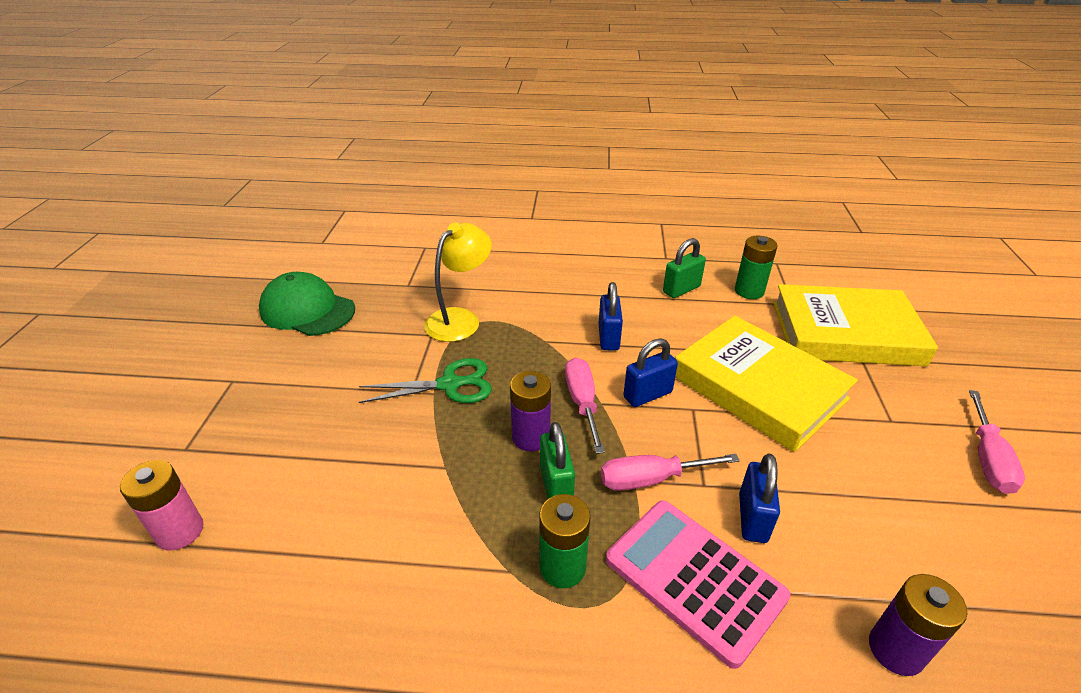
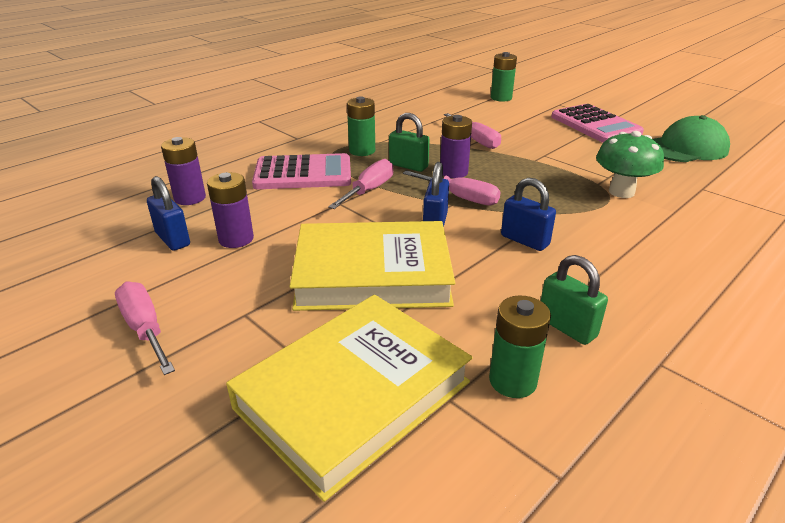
camera: 130 degrees right, 5 degrees down
(180, 531) = (501, 98): pink battery -> green battery
(269, 386) = (595, 125): none -> pink calculator
(413, 466) = (476, 140): none -> pink screwdriver
(450, 384) = (536, 166): green scissors -> none
(460, 319) = (621, 192): yellow lamp -> green mushroom
(681, 289) = (567, 327): green padlock -> green padlock turned 45 degrees counterclockwise
(752, 518) = (297, 204): blue padlock -> blue padlock (173, 239)
(860, 511) = (236, 239): none -> purple battery

